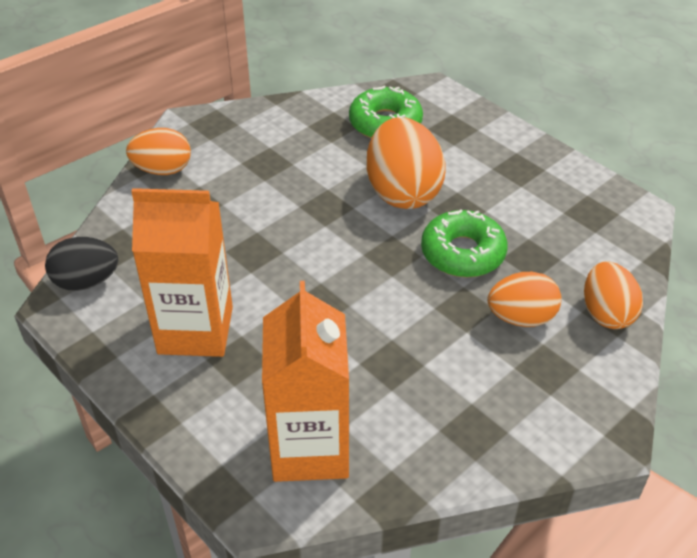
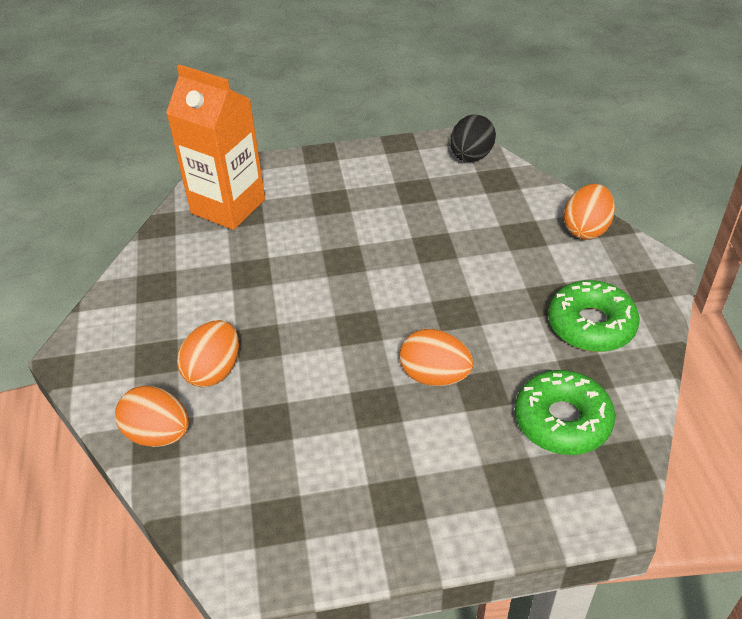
camera: 125 degrees right, 0 degrees up
(195, 330) = (376, 191): orange carton -> none
(403, 192) = (434, 376): orange egg -> orange egg, size x0.63
(463, 253) = (317, 375): green donut -> green donut (591, 325)

